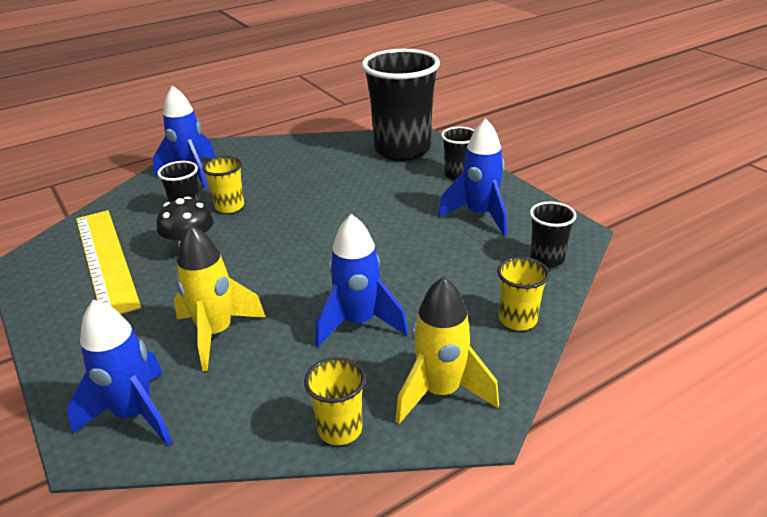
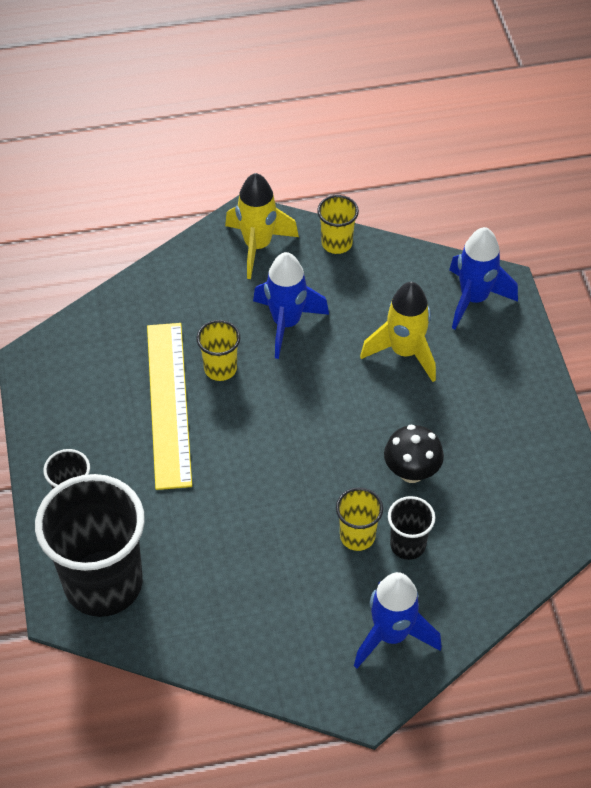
camera: 160 degrees left, 20 degrees up
(106, 260) = (500, 487): yellow ruler -> yellow ruler (168, 404)
(480, 215) = (101, 417): blue rocket -> none
(518, 320) = (162, 284): yellow cup -> yellow cup (220, 368)
(547, 259) = (87, 336): black cup -> none

